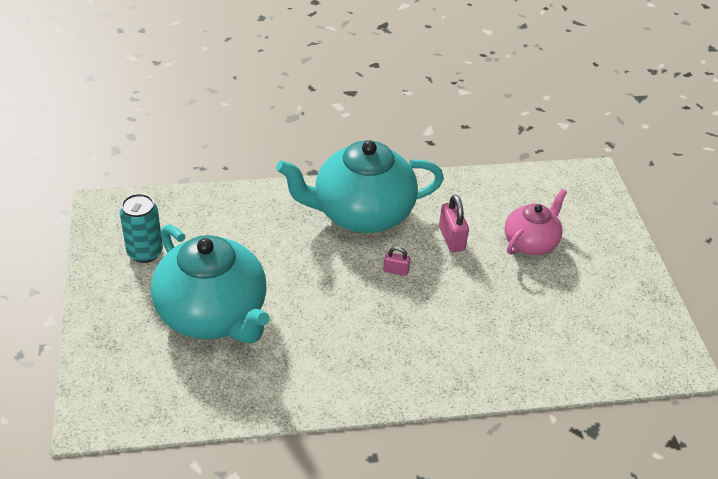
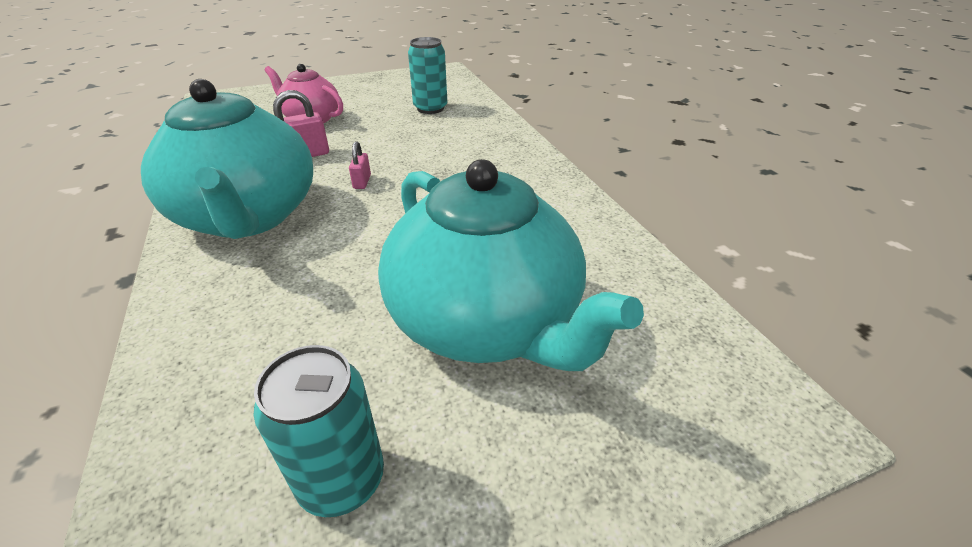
camera: 100 degrees left, 5 degrees down
(213, 314) = (486, 321): turquoise teapot -> turquoise teapot turned 105 degrees clockwise
(548, 333) = (430, 108): none -> turquoise can

